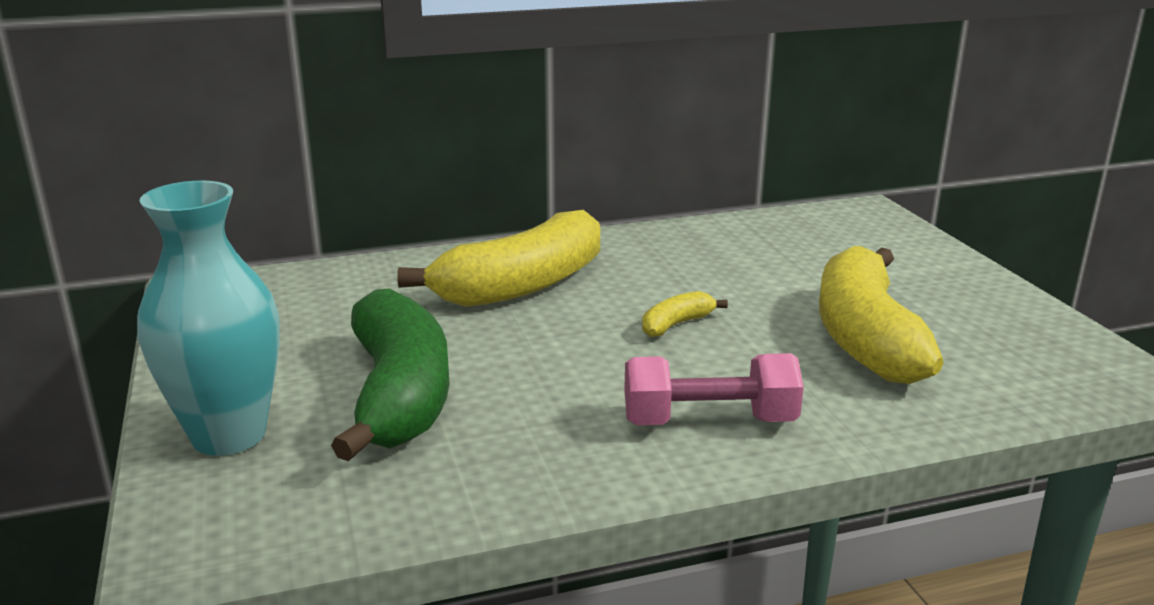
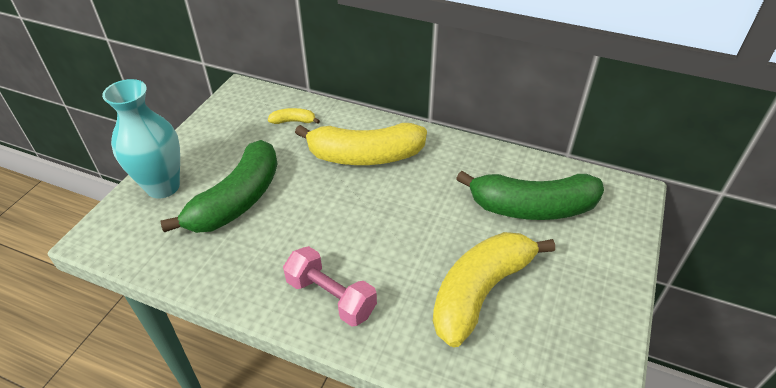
camera: 40 degrees right, 20 degrees up
(676, 324) = (399, 224): yellow banana -> yellow banana (293, 121)
(797, 254) = (532, 207): none -> green banana

